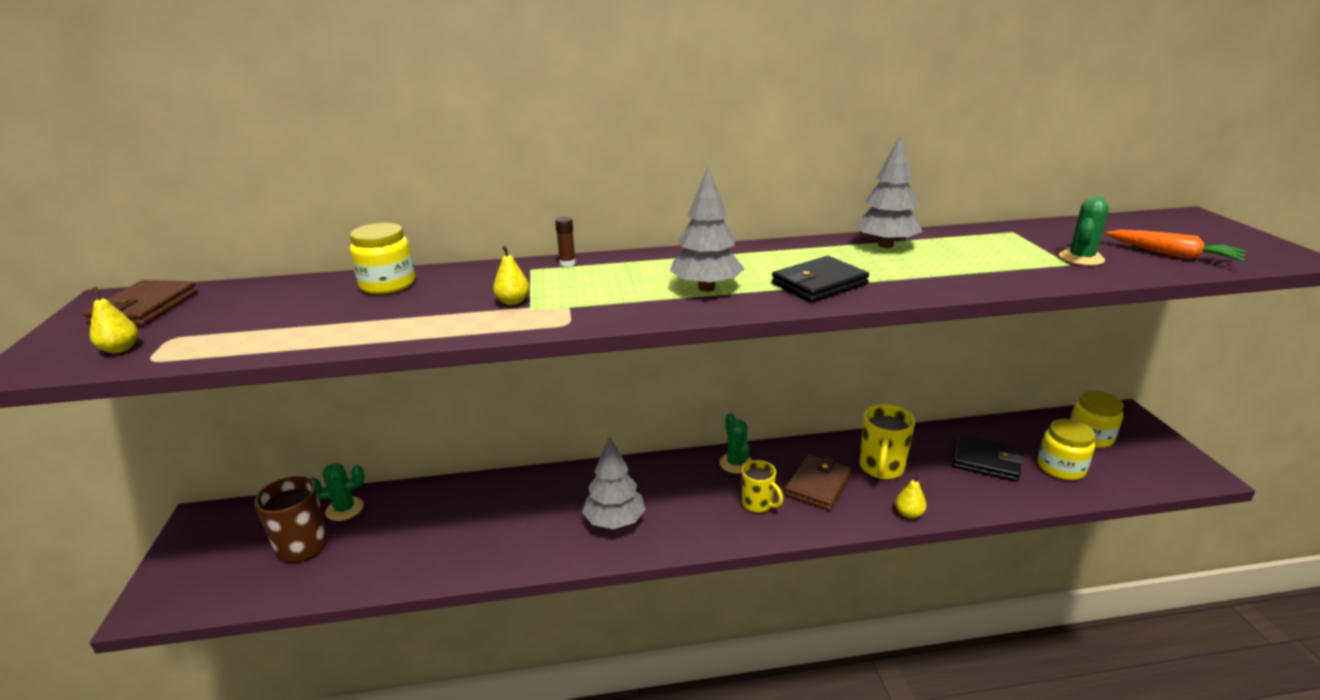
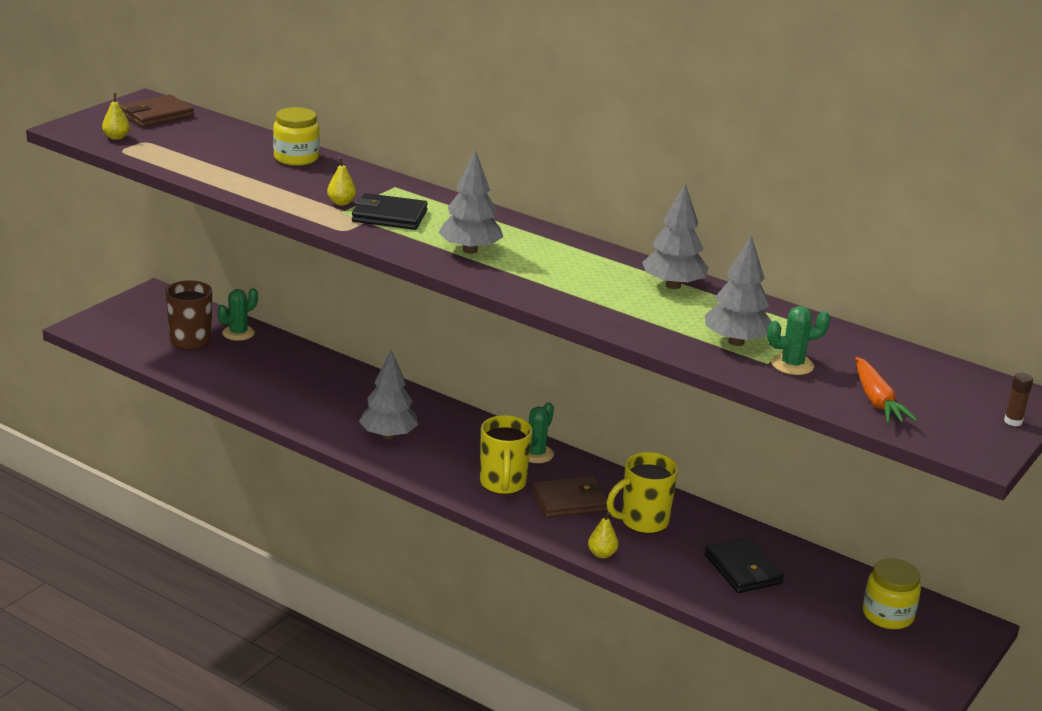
camera: 40 degrees right, 0 degrees up
(344, 509) = (238, 333): green cactus -> green cactus turned 75 degrees counterclockwise
(567, 263) = (424, 193): brown glue stick -> brown glue stick (1013, 421)
(758, 504) = (503, 484): yellow mug -> yellow mug, size x1.53
(819, 284) = (546, 283): black wallet -> black wallet (389, 216)
(1018, 261) = (736, 342): none -> grey tree
(1061, 468) = (801, 611): yellow jar -> none

